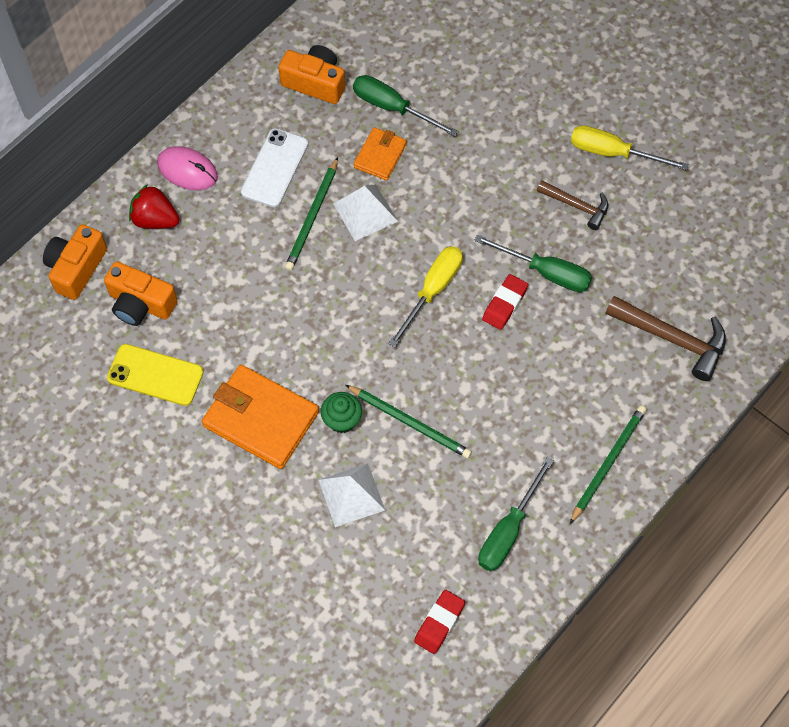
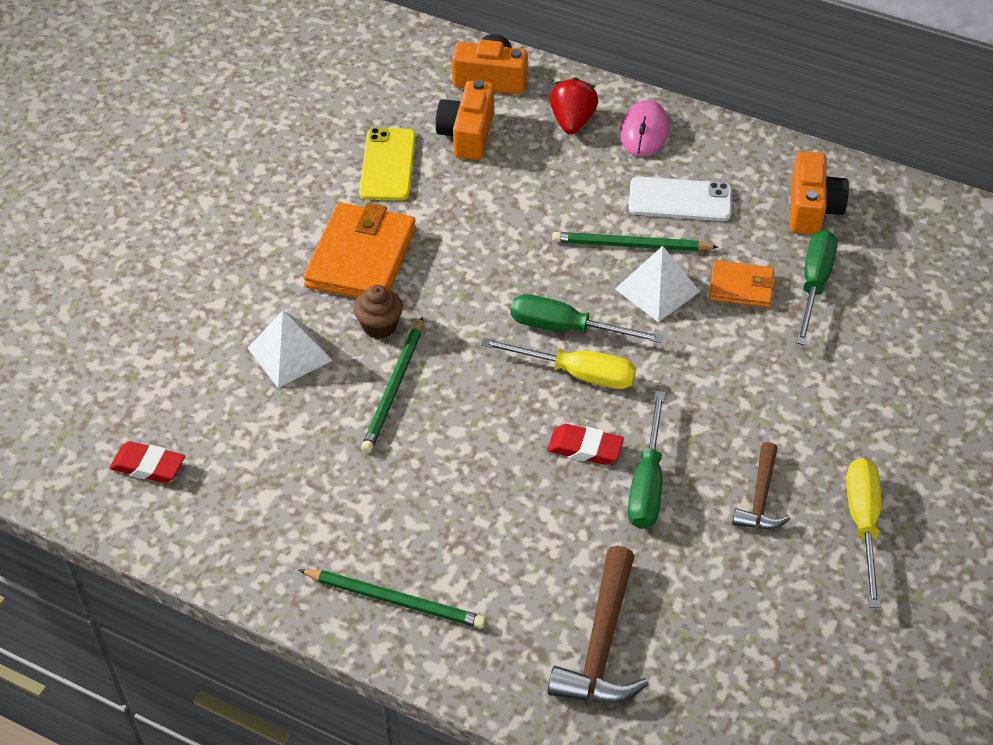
camera: 75 degrees right, 15 degrees down
(342, 420) = (379, 326): green cupcake -> brown cupcake
(508, 530) = (278, 511): green screwdriver -> green screwdriver (566, 328)

